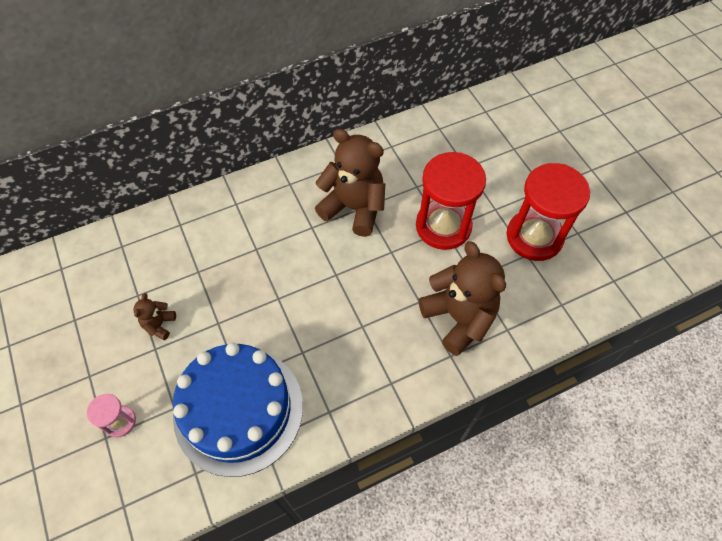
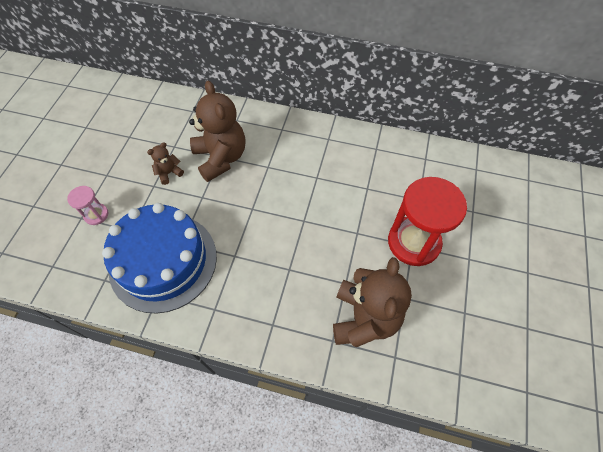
camera: 40 degrees right, 0 degrees up
(354, 208) = (358, 184): brown teddy bear -> brown teddy bear (221, 158)
(534, 237) = (483, 303): red hourglass -> none

